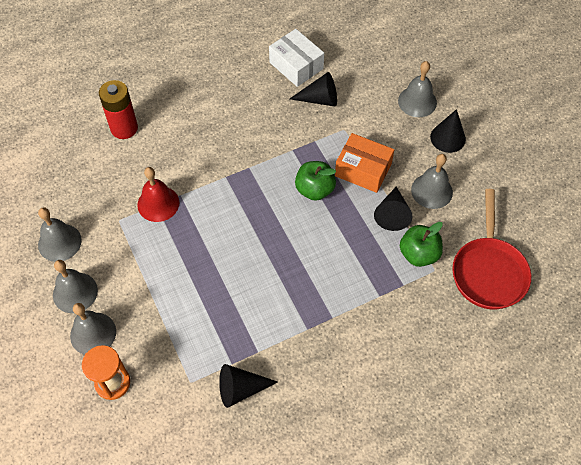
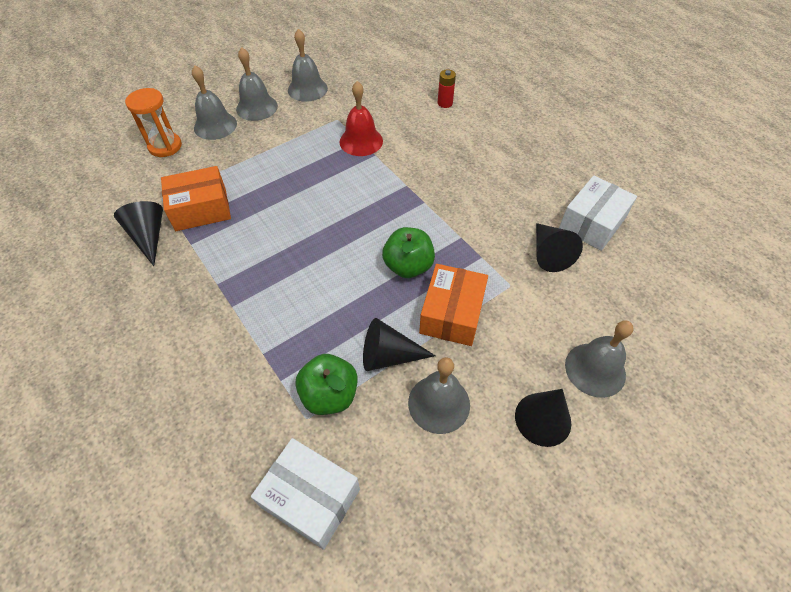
camera: 80 degrees right, 5 degrees down
(124, 128) = (445, 103): red battery -> red battery, size x0.54
(215, 344) = (201, 209): none -> orange box
(488, 271) = (310, 498): red pan -> white box

